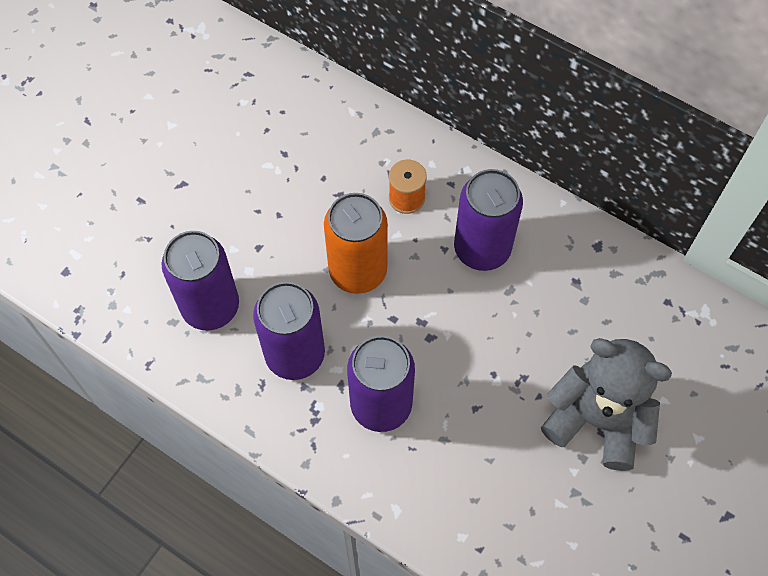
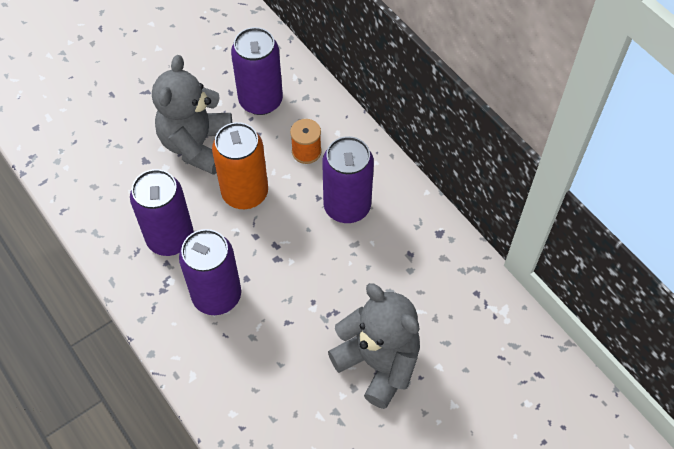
camera: 20 degrees right, 5 degrees down
(210, 307) = (125, 184): purple can -> purple can (260, 101)
(274, 230) = (197, 145): none -> grey teddy bear

